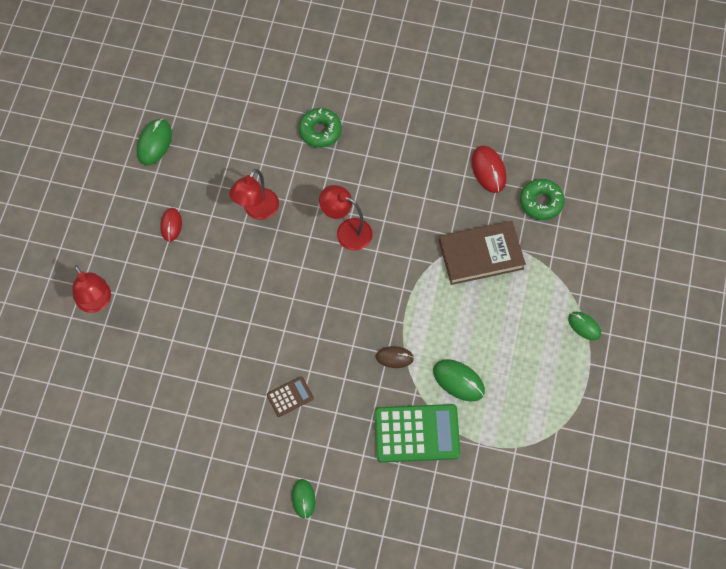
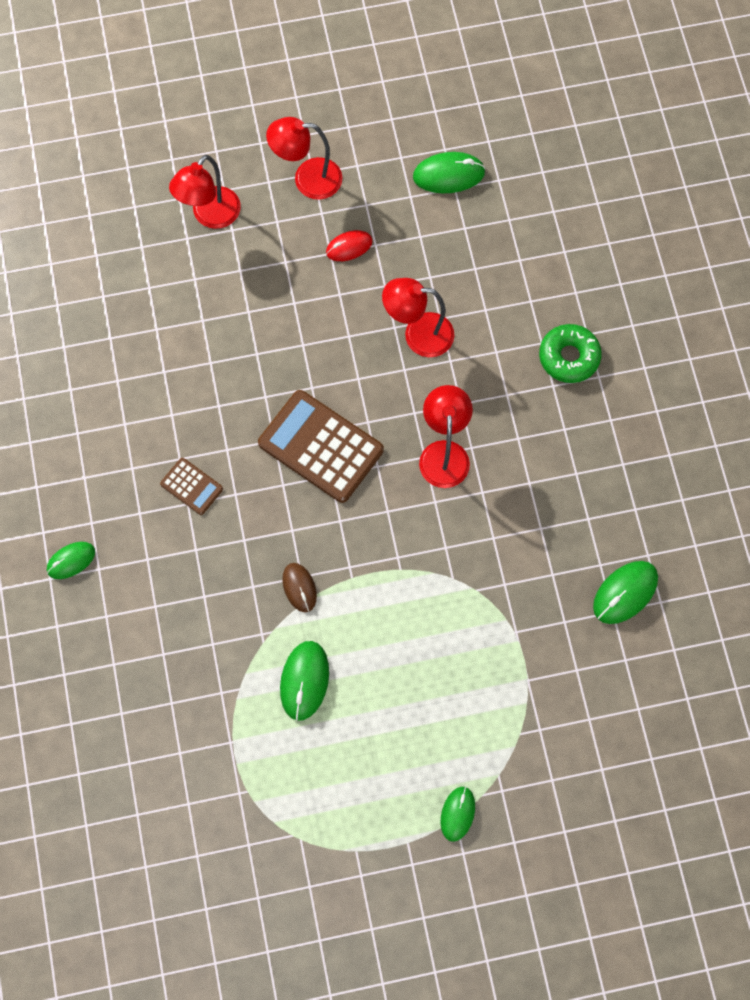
camera: 65 degrees right, 5 degrees up
(106, 229) = (307, 179): none -> red lamp
(304, 303) = (320, 447): none -> brown calculator
(417, 433) = (211, 659): green calculator -> none
(481, 255) = (494, 635): brown book -> none
(488, 170) = (625, 593): red mouse -> green mouse
(541, 202) = (612, 682): green donut -> none

